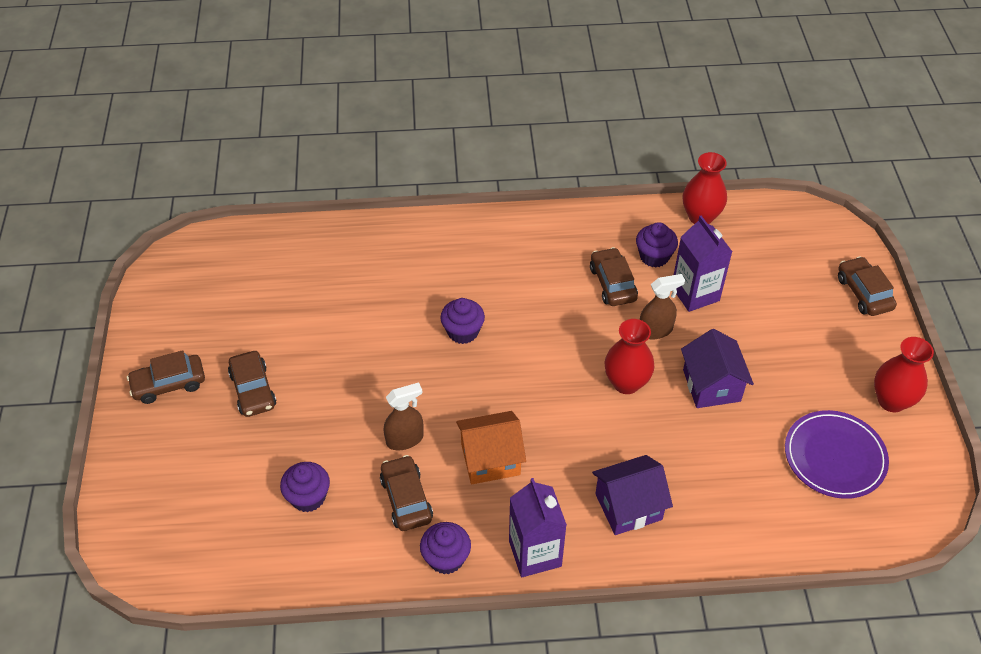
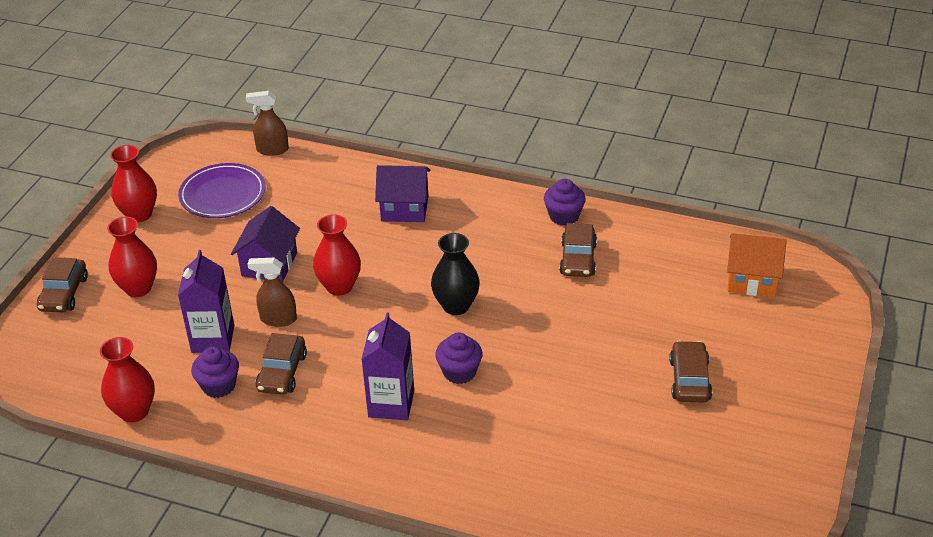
camera: 155 degrees left, 10 degrees down
(169, 384) = (776, 410): brown car -> none
(308, 497) = (661, 282): purple cupcake -> none
(405, 439) = (560, 299): brown spray bottle -> brown spray bottle (272, 150)
(490, 459) = (493, 266): orange house -> orange house (752, 280)
(502, 398) = (456, 306): none -> black vase
(535, 553) = (494, 201): purple carton -> purple carton (391, 404)
(806, 319) = (138, 288): none -> red vase

